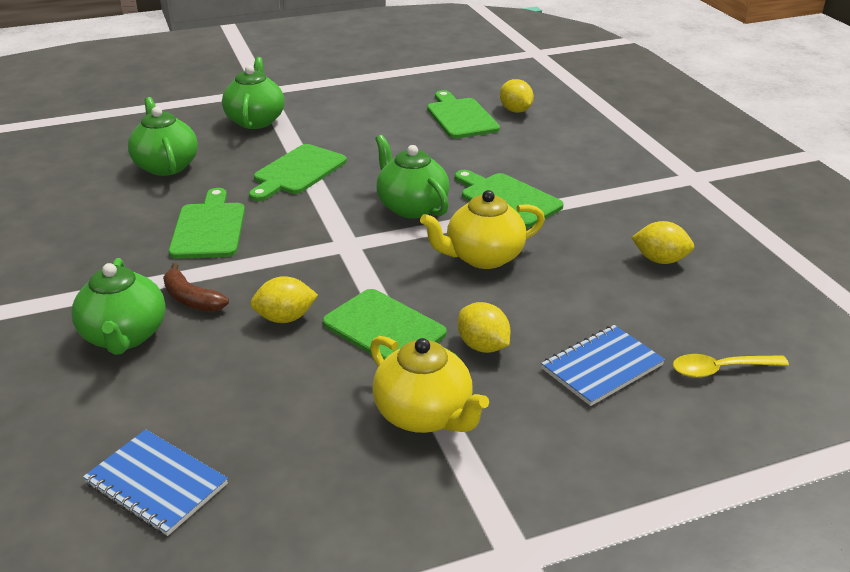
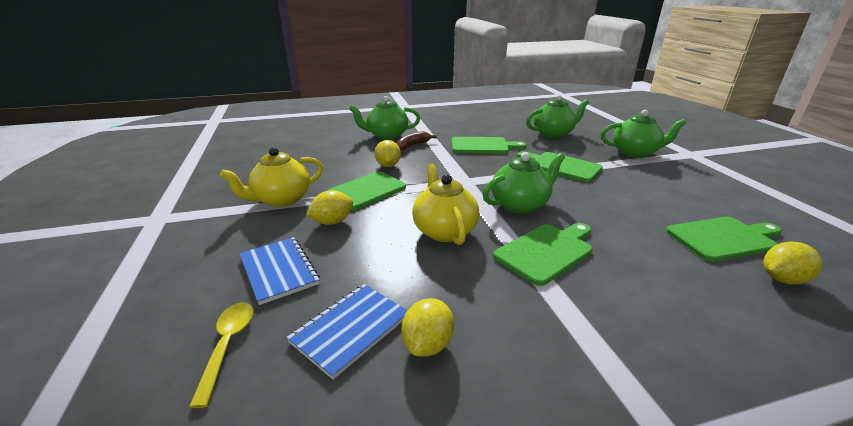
camera: 95 degrees right, 5 degrees down
(156, 483) = (285, 146): blue notebook -> blue notebook (350, 329)

